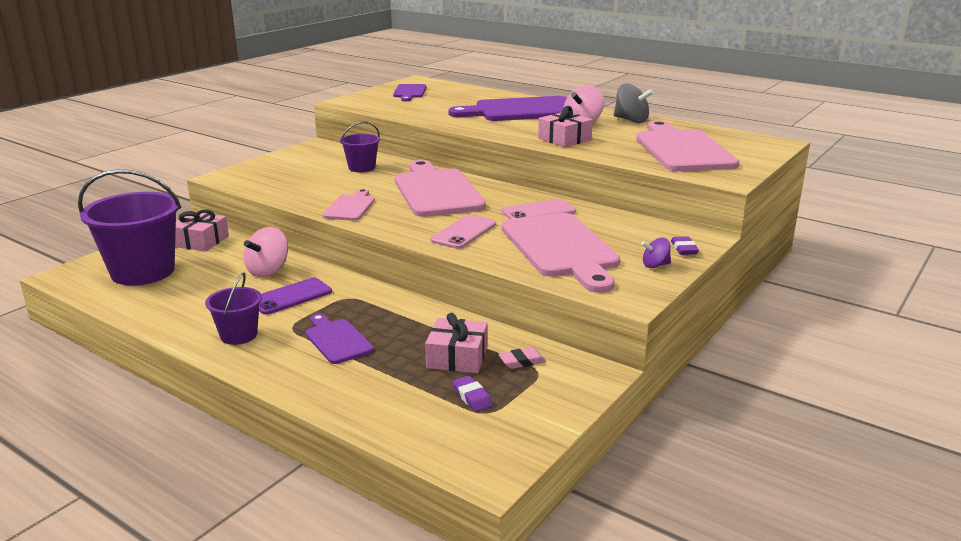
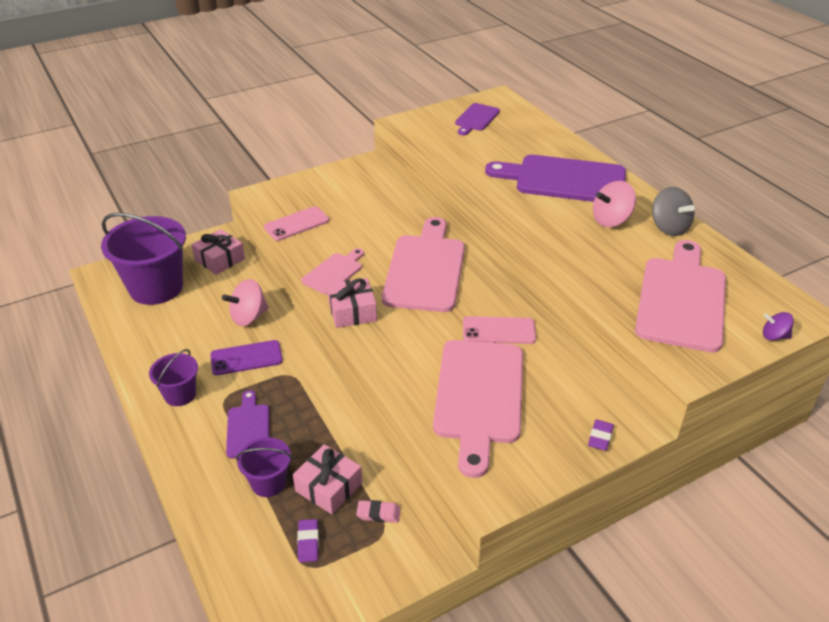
camera: 25 degrees right, 15 degrees up
(362, 168) = (382, 212): purple bucket -> purple bucket (268, 483)
(463, 232) = (407, 342): pink phone -> pink phone (296, 224)
(564, 139) = (569, 246): pink gift -> pink gift (352, 311)
(655, 265) = (551, 454): purple spinning top -> purple spinning top (774, 336)

